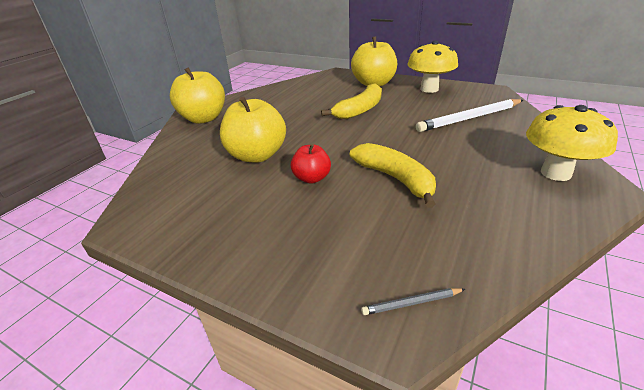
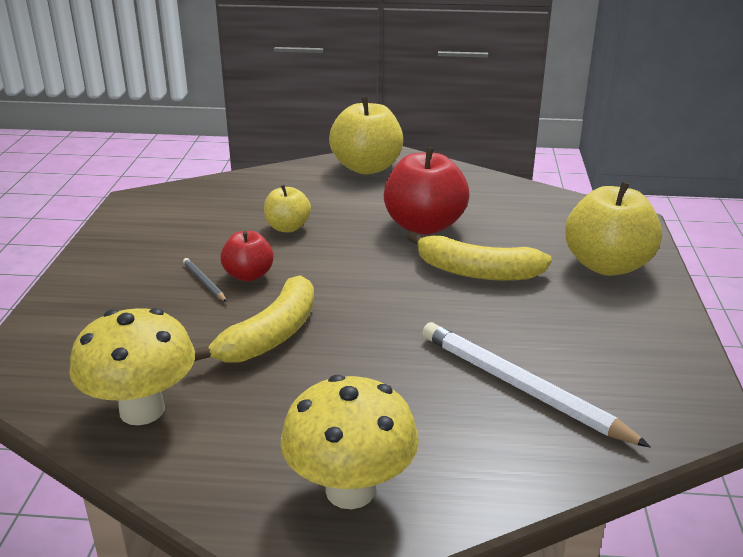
camera: 65 degrees right, 5 degrees down
(257, 155) = (287, 227): yellow apple -> yellow apple, size x0.56
(298, 114) = (424, 226): none -> red apple
(411, 303) = (42, 375): grey pencil -> grey pencil (204, 282)
(429, 89) = (634, 328): yellow mushroom -> yellow mushroom (142, 410)

